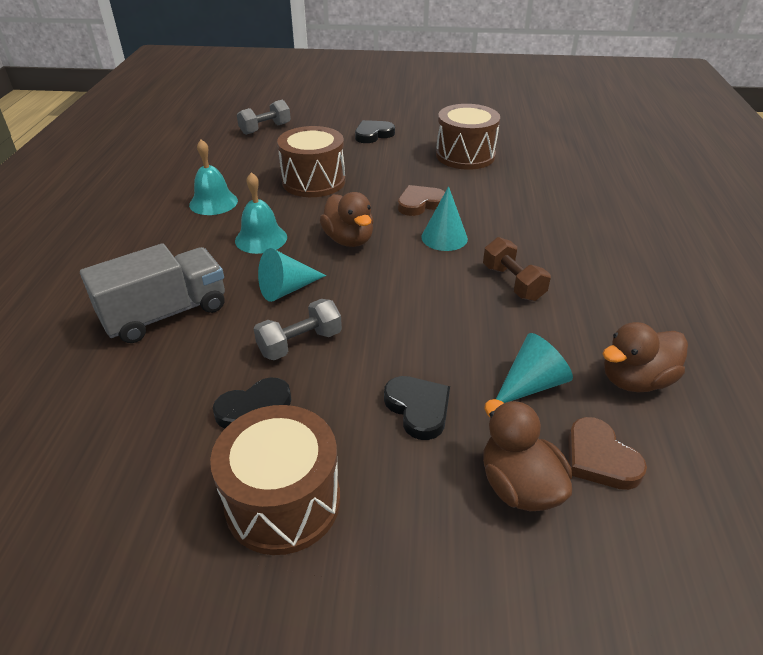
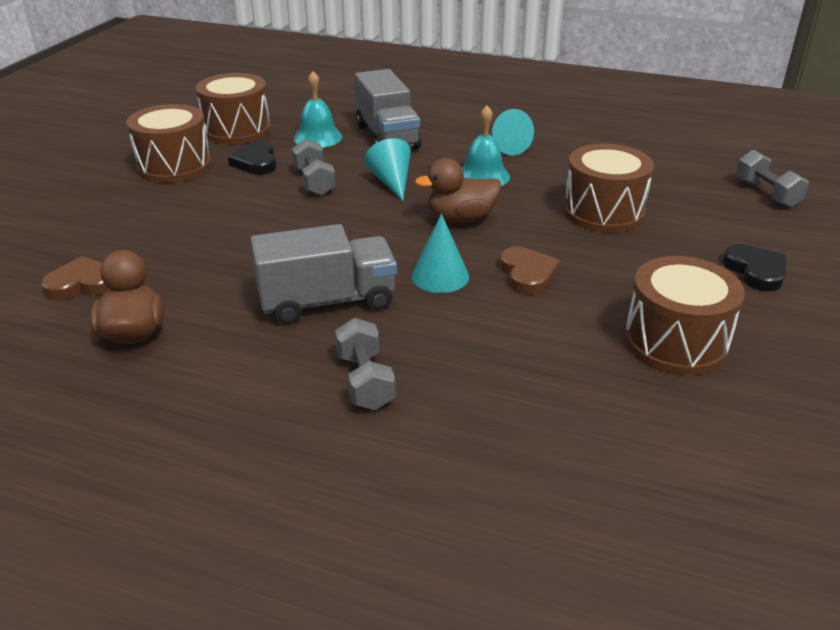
camera: 105 degrees right, 5 degrees down
(139, 472) = (237, 130): none -> brown drum
(213, 202) = (564, 157): turquoise bell -> turquoise bell (318, 137)
(418, 409) = (203, 218): black heart -> none
(512, 283) = (327, 301): brown dumbbell -> grey truck
(519, 486) = (99, 243): brown duck -> none
(531, 384) = (181, 273): turquoise cone -> turquoise cone (506, 146)
(586, 248) = (365, 381): none -> grey dumbbell

